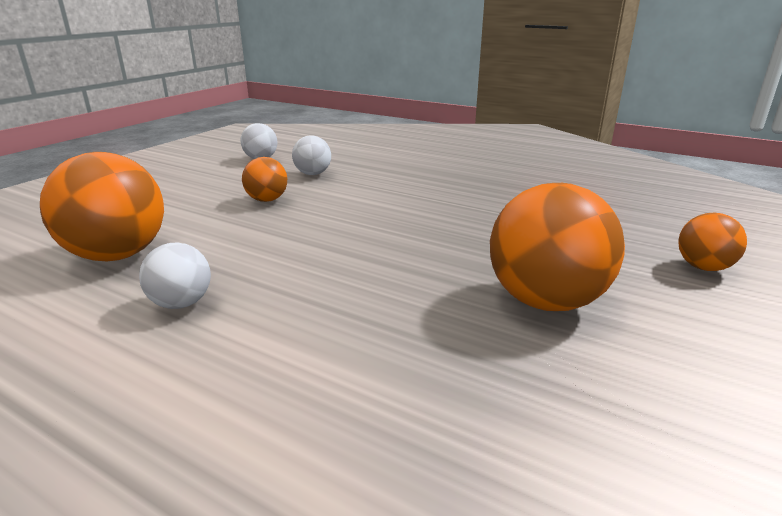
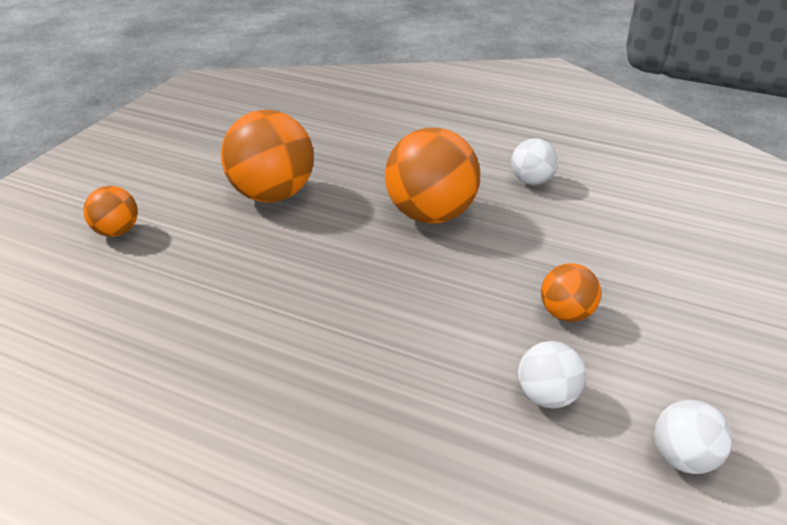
camera: 175 degrees right, 10 degrees up
(118, 255) = (633, 219): orange ball -> orange ball (431, 215)

